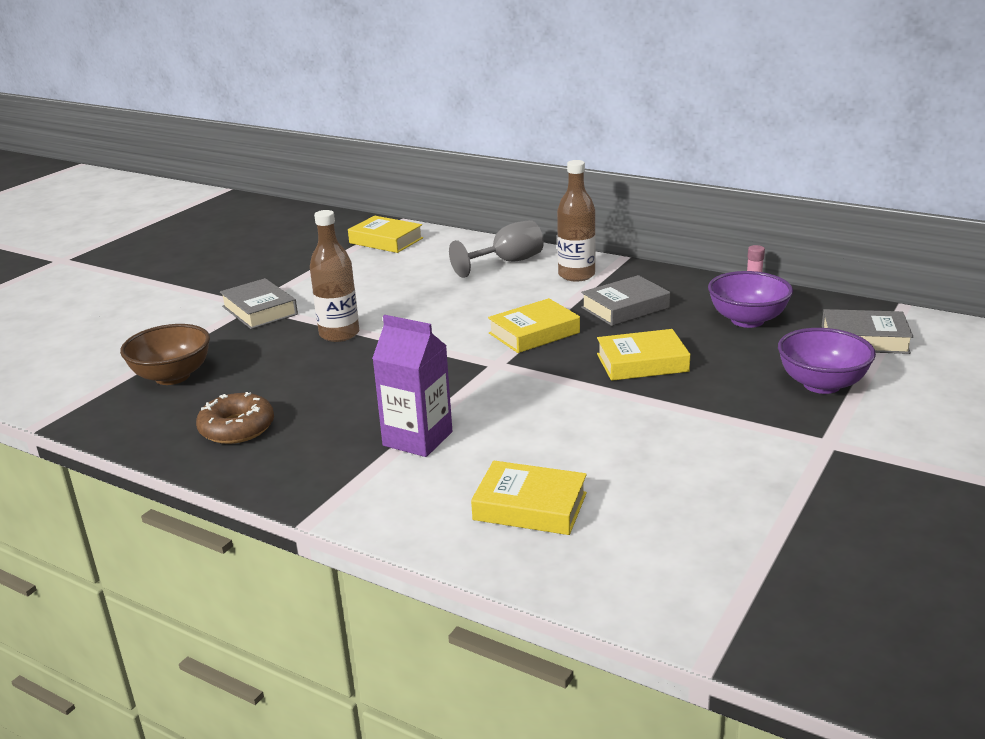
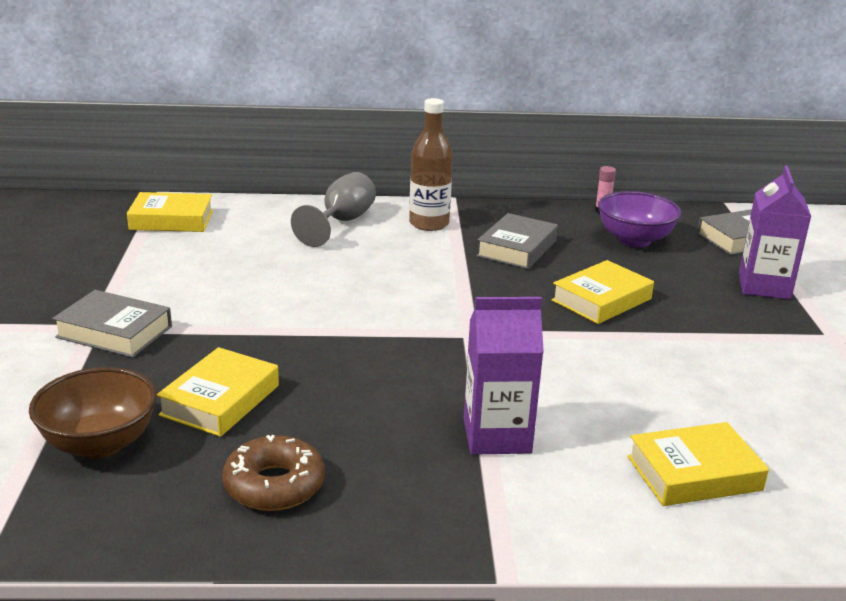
camera: 35 degrees left, 0 degrees up
(339, 334) = (255, 339): brown bottle -> none
(534, 333) = (465, 292): yellow book -> yellow book (220, 400)
(821, 384) = (764, 286): purple bowl -> purple carton

